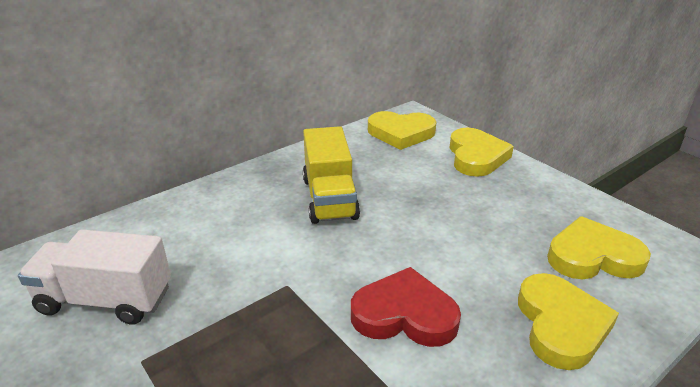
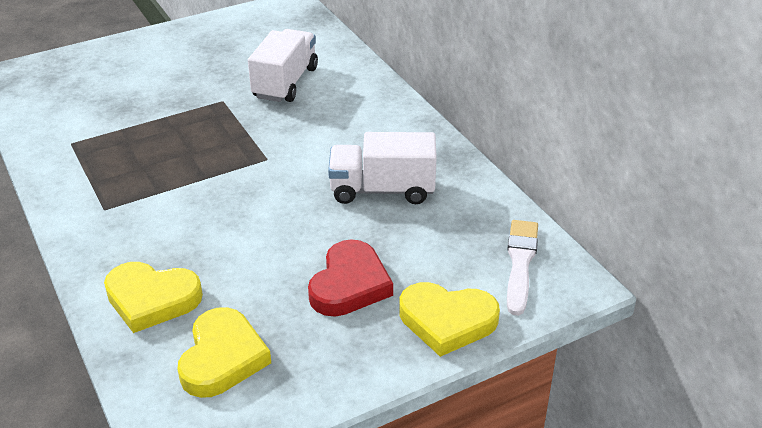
camera: 100 degrees right, 5 degrees up
(329, 198) = (382, 190): yellow truck -> white truck
(401, 133) = (520, 263): yellow heart -> white brush
(404, 314) = (207, 213): red heart -> red heart (349, 284)

